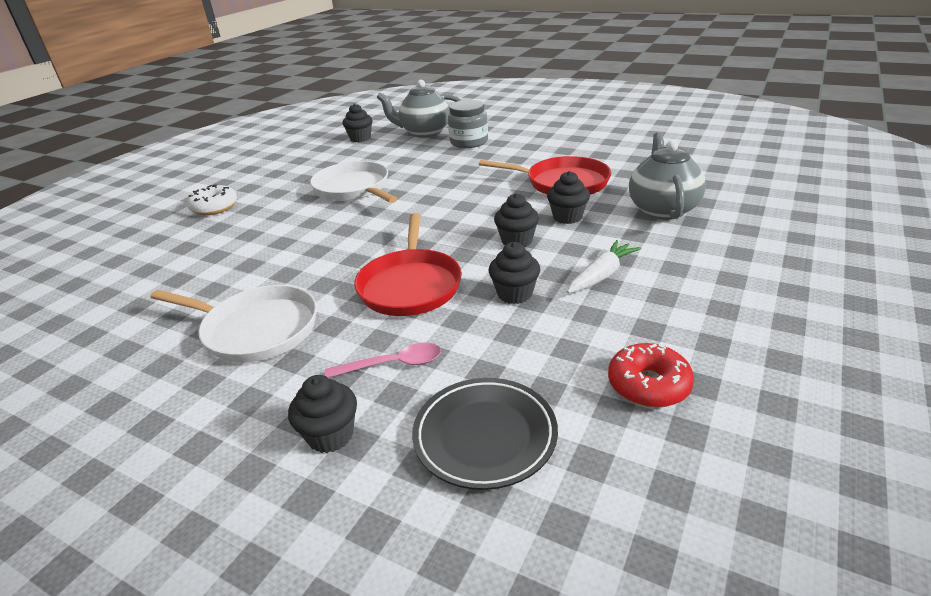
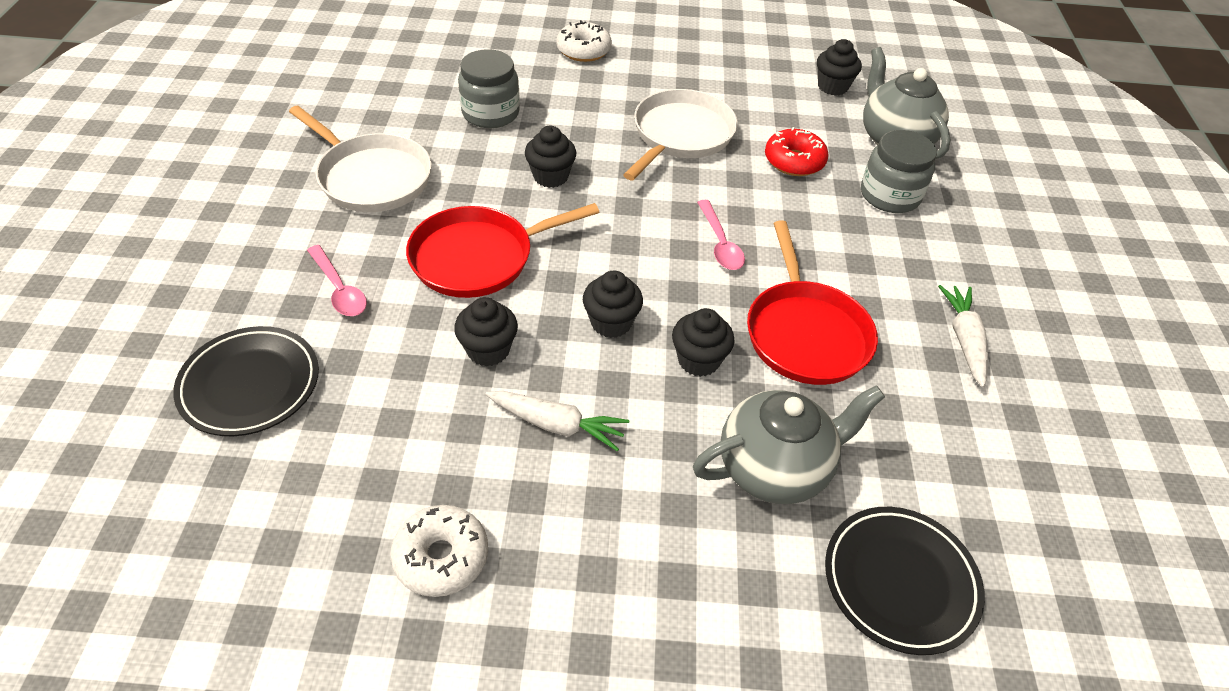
camera: 60 degrees right, 15 degrees up
(240, 257) = (490, 113): none -> grey jar
(256, 329) = (371, 177): white pan -> white pan turned 45 degrees counterclockwise
(330, 435) = (238, 282): black cupcake -> black cupcake (550, 176)
(469, 193) = (720, 243): none -> pink spoon
(589, 147) = (964, 340): none -> white carrot
(648, 385) = (346, 503): red donut -> red donut (794, 161)
(711, 341) = (441, 557): none -> white donut
(745, 192) = (900, 582): none -> black plate

